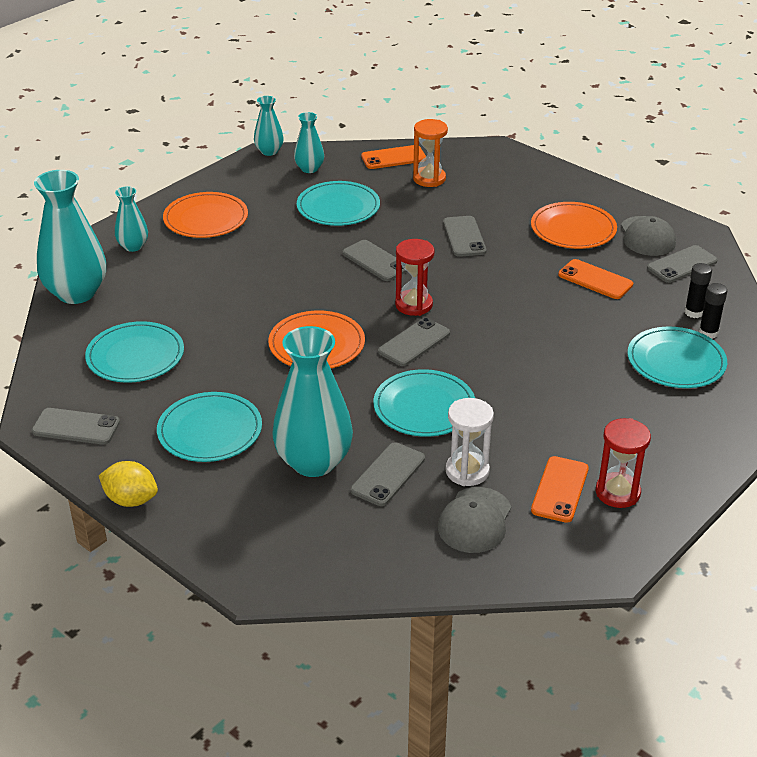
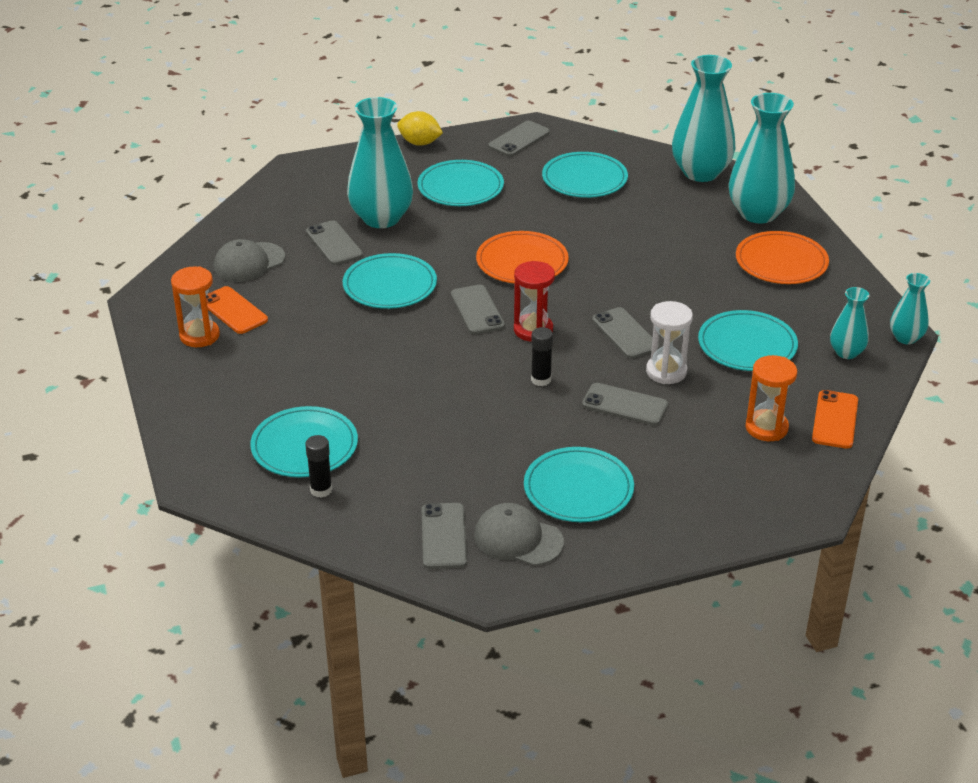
camera: 120 degrees right, 0 degrees up
(131, 500) = (420, 143): yellow lemon -> yellow lemon turned 60 degrees clockwise
(133, 246) = (758, 213): turquoise vase -> turquoise vase, size x1.94
(375, 261) = (625, 333): grey phone -> grey phone turned 75 degrees clockwise
(467, 471) = (299, 278): white hourglass -> white hourglass (666, 371)
(475, 520) = (249, 262): grey cap -> grey cap turned 90 degrees counterclockwise
(573, 229) = (578, 489): orange plate -> turquoise plate
(595, 280) = (473, 458): orange phone -> none
(617, 492) = (199, 336): red hourglass -> orange hourglass
(693, 312) = (359, 498): black glue stick -> black glue stick (541, 379)

